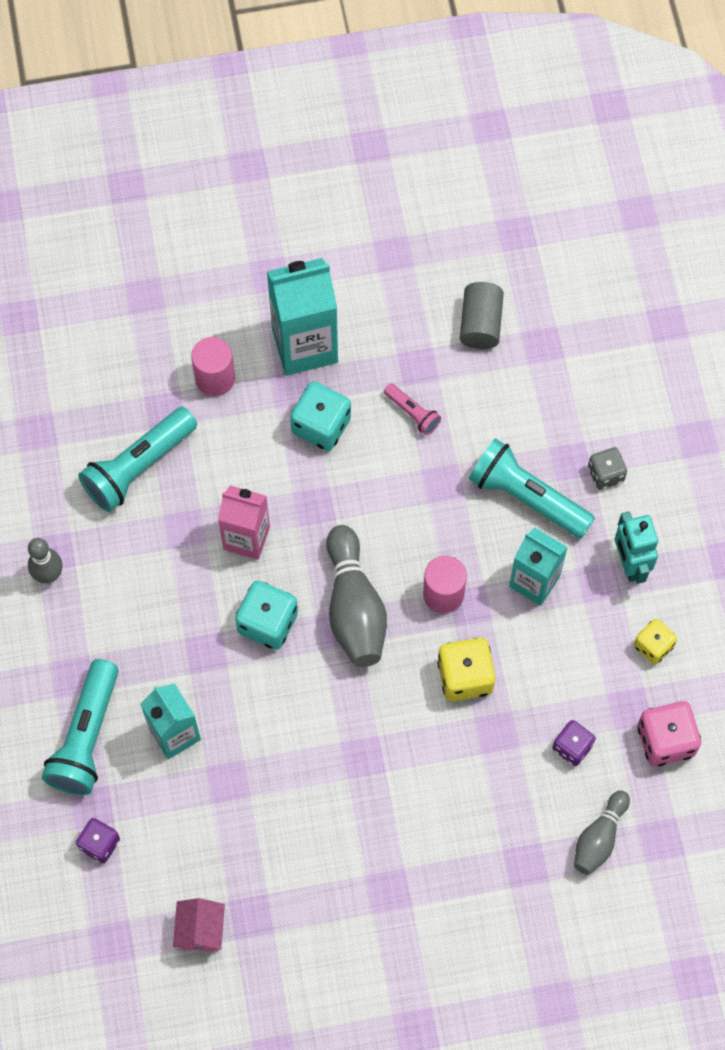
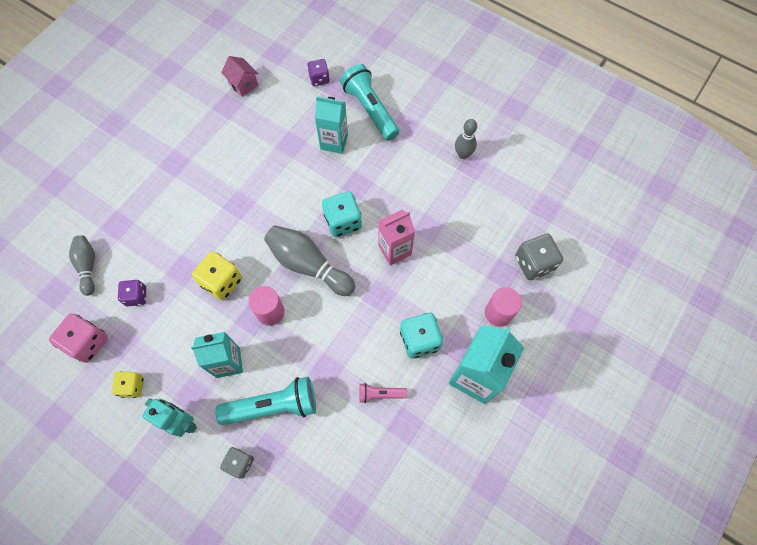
camera: 135 degrees right, 0 degrees up
(121, 390) = (534, 263): none -> grey dice
(138, 467) = (482, 235): turquoise flashlight -> none
(480, 324) = (396, 488): grey cylinder -> none

